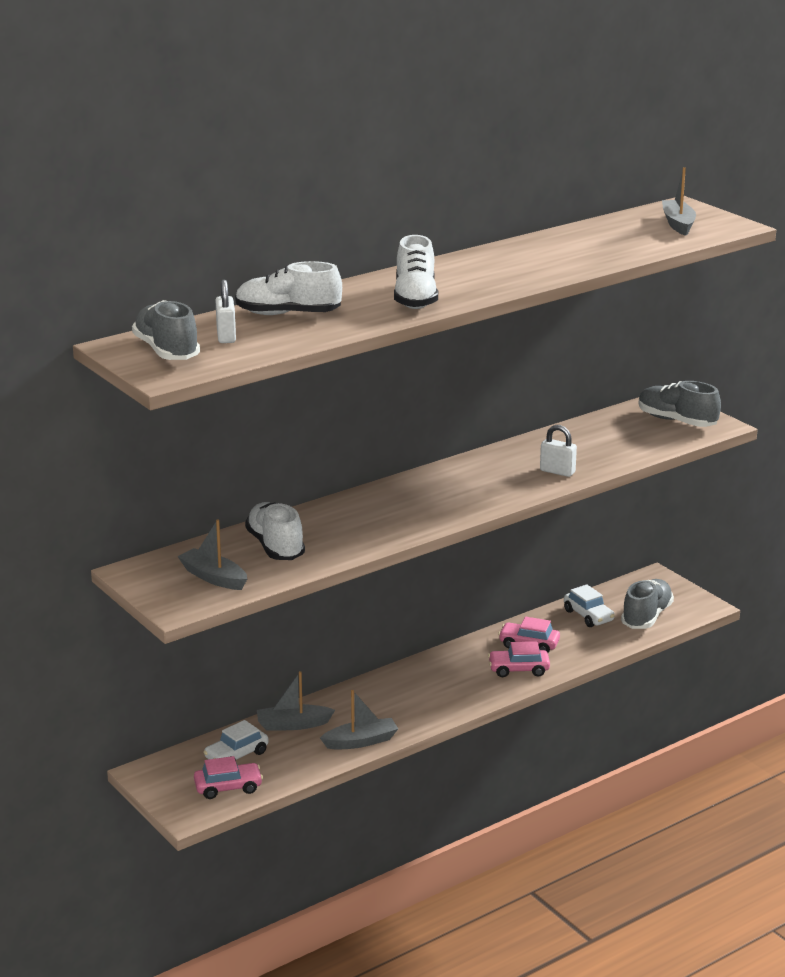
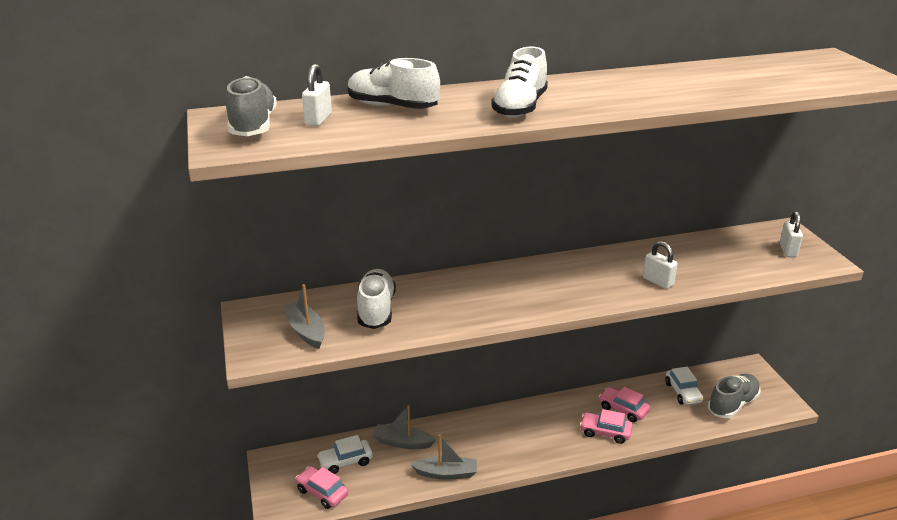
camera: 20 degrees right, 5 degrees up
(228, 787) = (322, 492): pink car -> pink car turned 150 degrees counterclockwise
(677, 421) = (788, 250): grey shoe -> white padlock
(678, 224) = (818, 71): grey boat -> none

